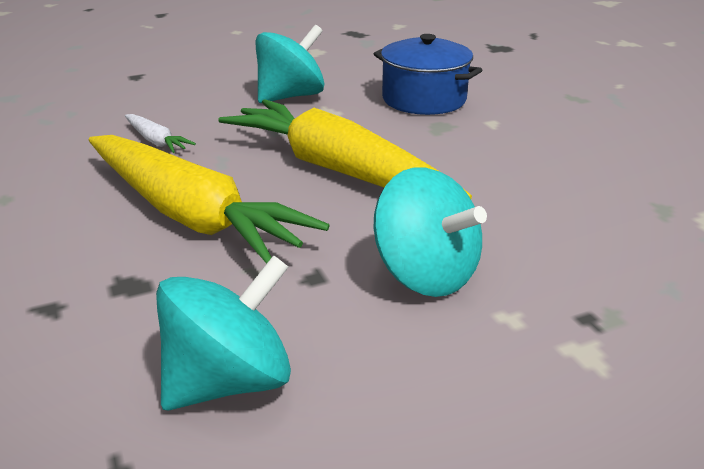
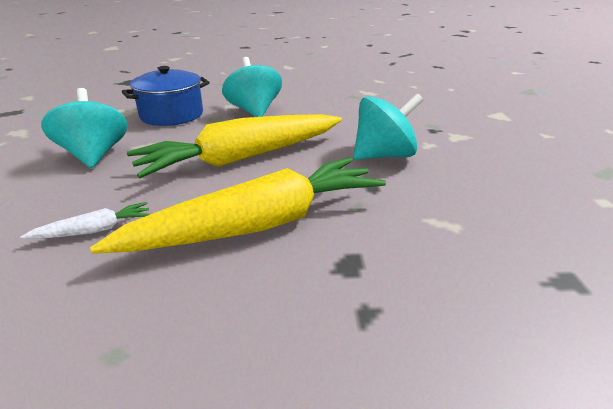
camera: 70 degrees left, 0 degrees up
(229, 380) = (472, 230): turquoise spinning top -> turquoise spinning top (254, 111)

